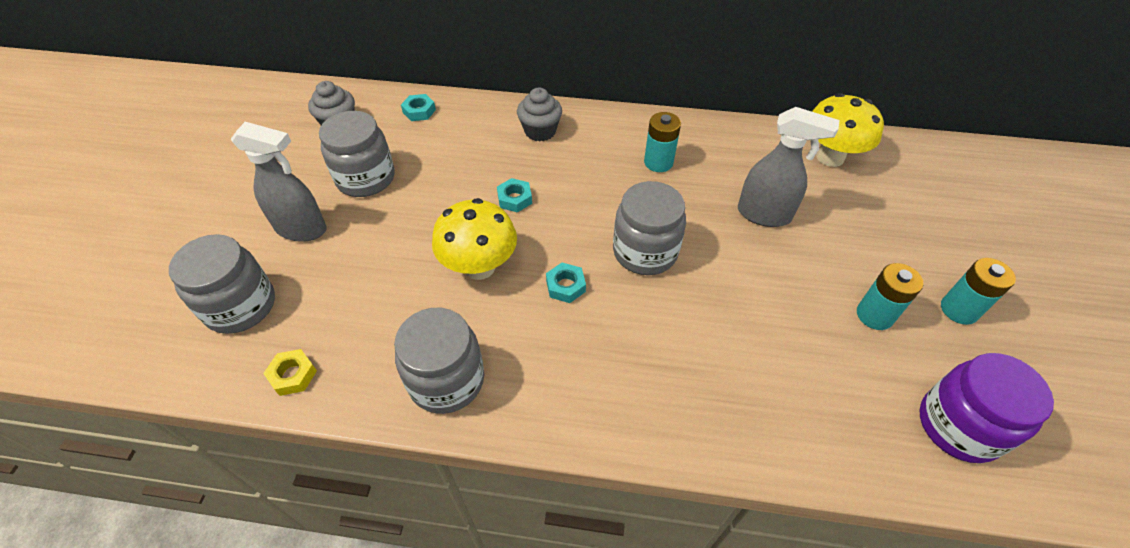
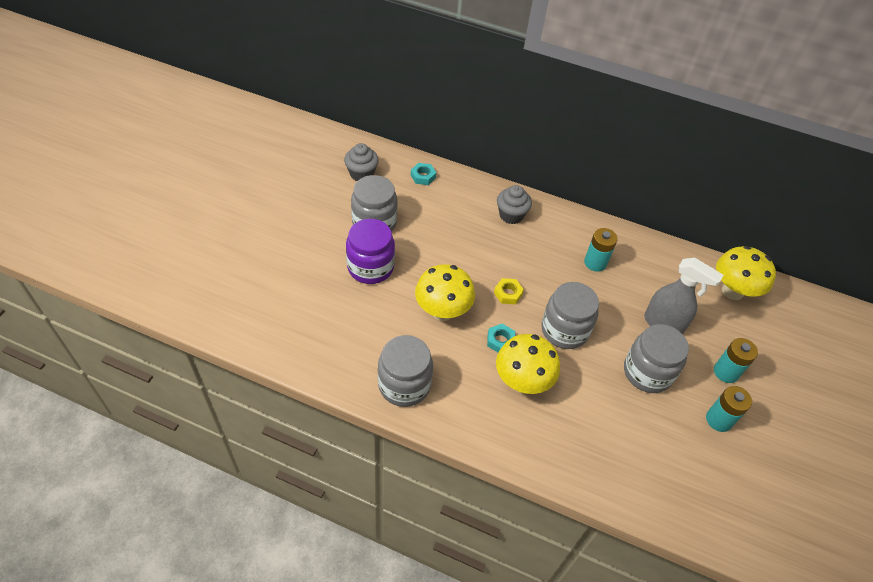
camera: 10 degrees right, 0 degrees up
(241, 306) = (276, 298): grey jar -> grey jar (647, 372)
(293, 375) = (305, 354): yellow nut -> yellow nut (508, 293)
(302, 229) = (324, 251): grey spray bottle -> none
(514, 199) = (479, 265): turquoise nut -> none
(609, 332) = (522, 381): none -> yellow mushroom
(958, 426) = (748, 510): purple jar -> purple jar (370, 267)
(959, 310) = (784, 433): turquoise battery -> turquoise battery (726, 372)

